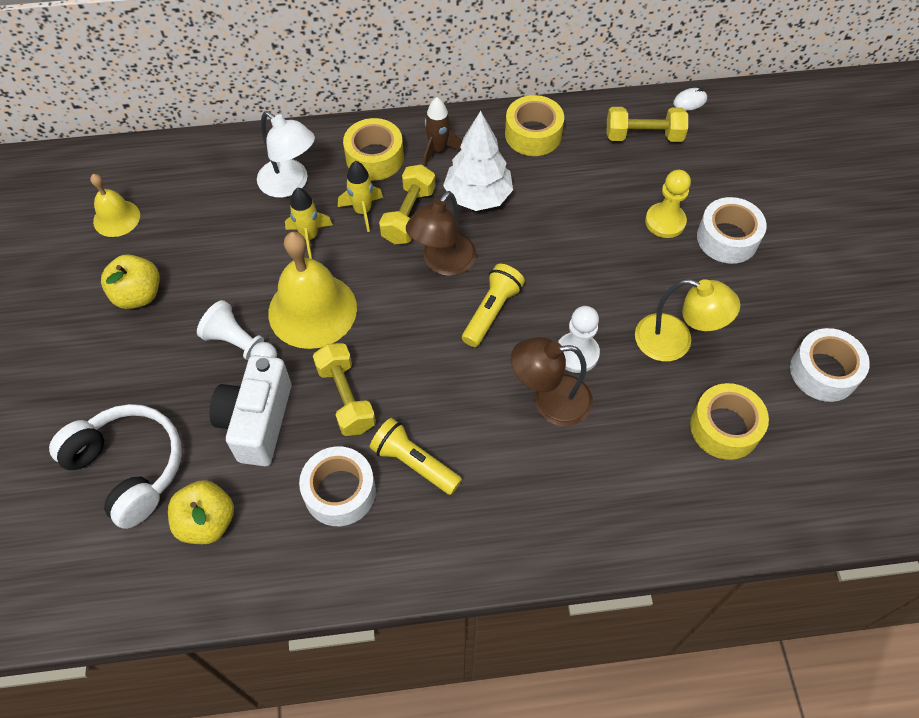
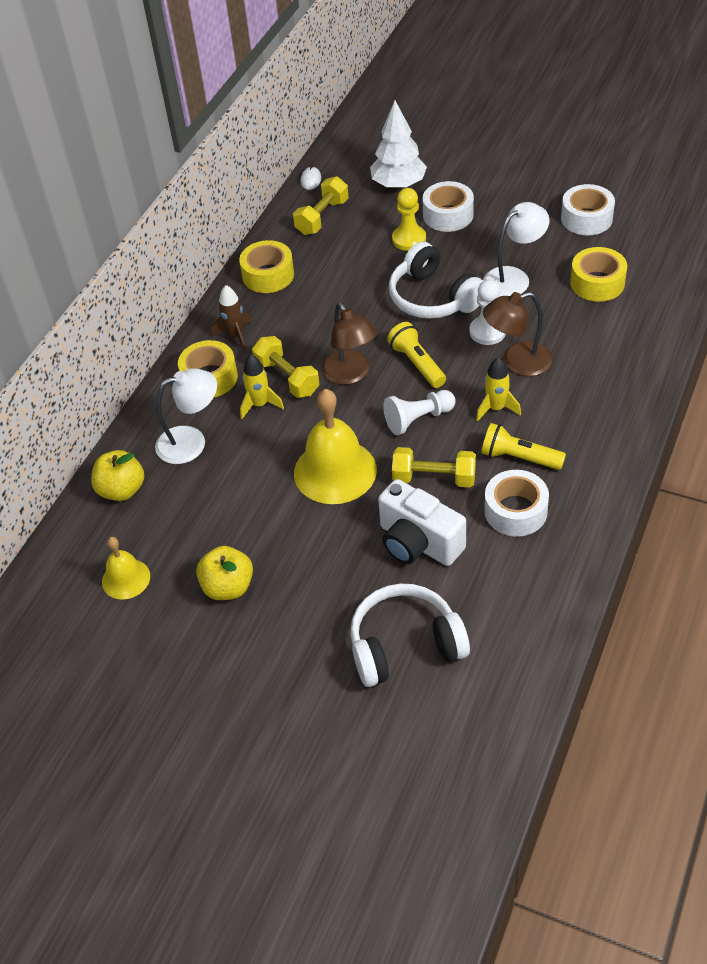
camera: 55 degrees left, 10 degrees down
(207, 522) = (490, 605): yellow apple -> yellow apple (122, 490)
(240, 345) = (335, 530): white pawn -> white pawn (418, 419)
(309, 237) = (258, 448): yellow rocket -> yellow rocket (496, 408)
(414, 463) = (519, 458): yellow flashlight -> yellow flashlight turned 45 degrees clockwise
(478, 197) = (303, 330): white tree -> white tree (398, 184)
(549, 401) = (517, 362): brown lamp -> brown lamp turned 45 degrees clockwise
(594, 282) = (433, 297): none -> white headphones
(675, 342) = (514, 277): yellow lamp -> white lamp

